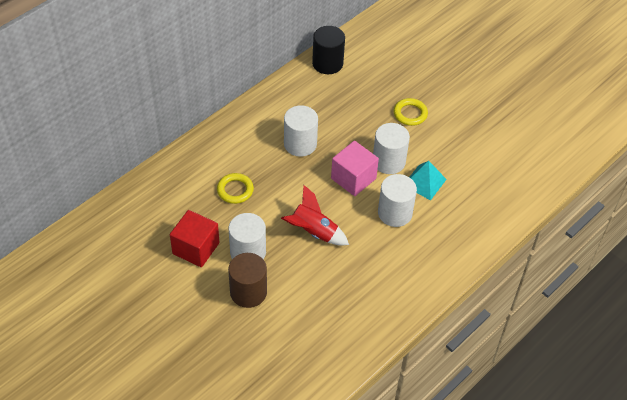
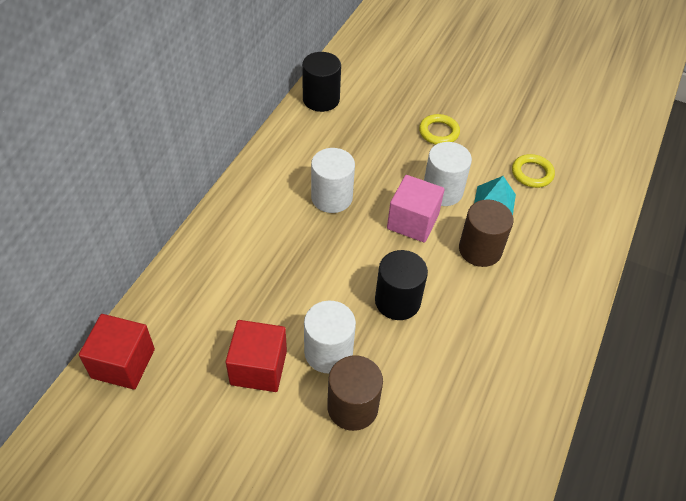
camera: 20 degrees left, 0 degrees up
(108, 219) = (123, 363): none -> red cube
(235, 190) = (277, 275): yellow ring -> yellow ring (532, 173)
(313, 232) = (397, 301): red rocket -> black cylinder
(395, 213) = (480, 249): white cylinder -> brown cylinder

